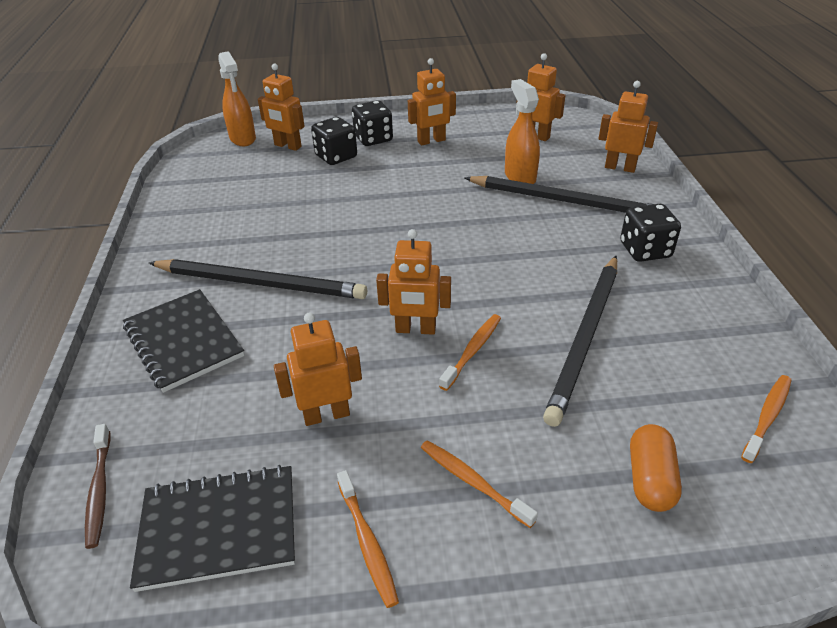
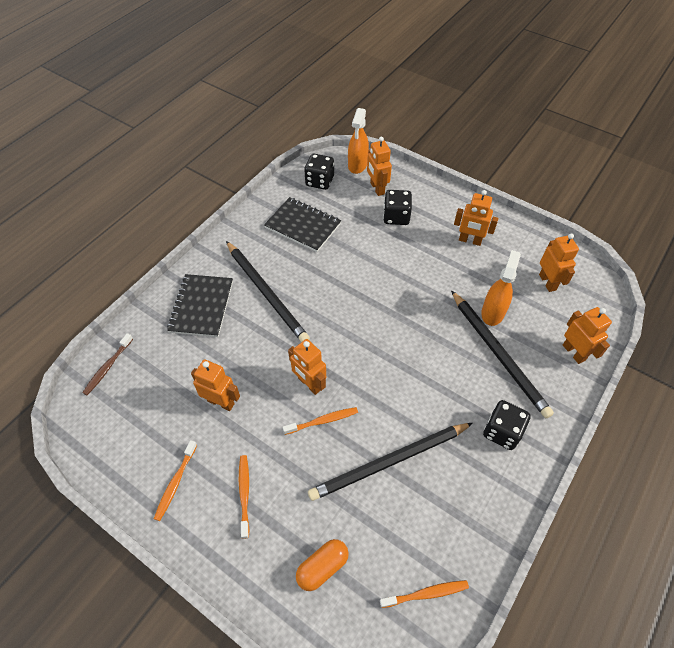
camera: 40 degrees right, 15 degrees up
(219, 528) = (131, 425): black notebook -> black notebook (303, 226)
(373, 139) = (434, 214): black dice -> black dice (319, 181)

